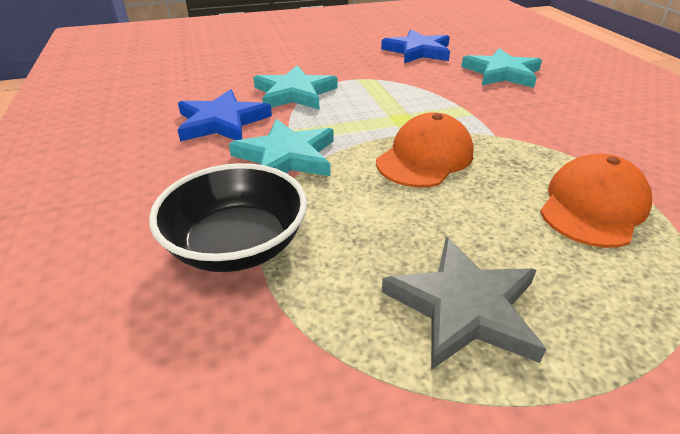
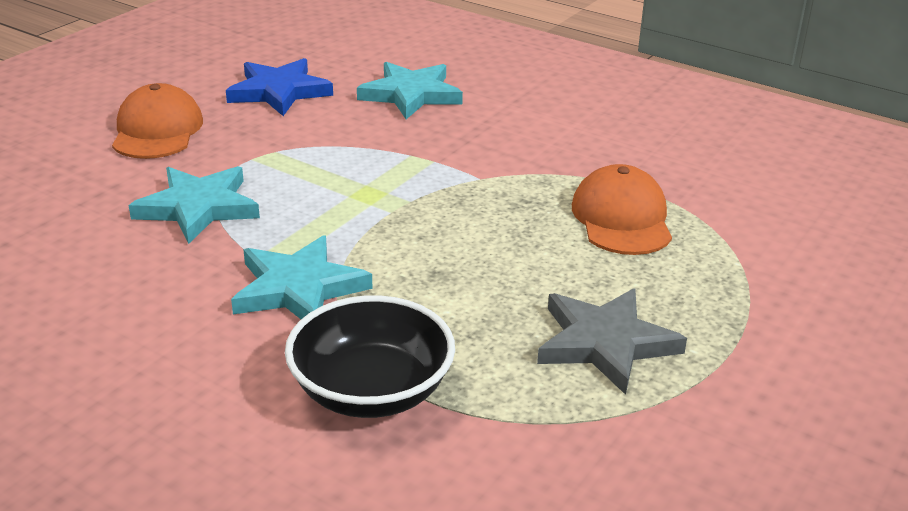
camera: 40 degrees left, 5 degrees down
(222, 122) = (158, 280): blue star -> none
(425, 157) = (441, 230): orange cap -> orange cap (157, 130)

